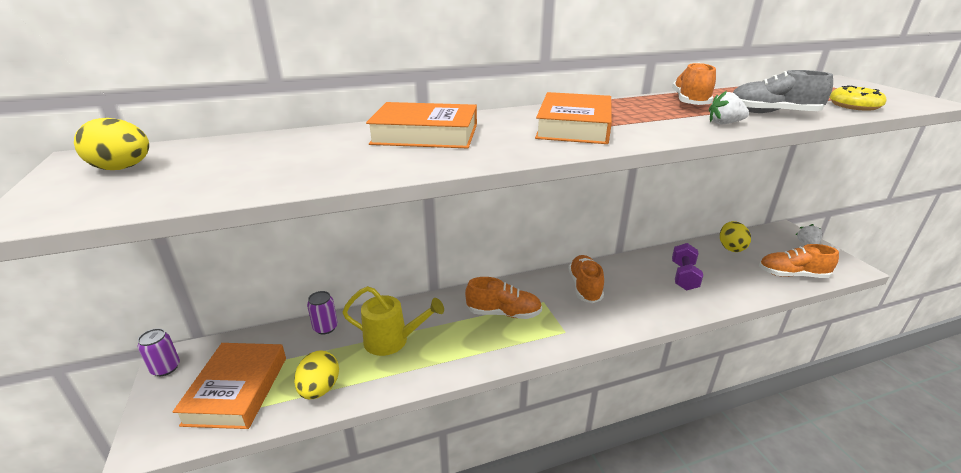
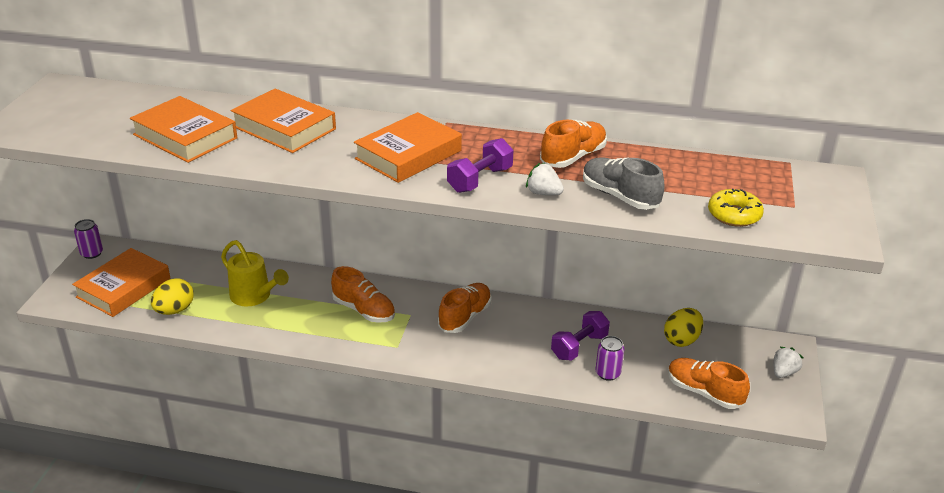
camera: 30 degrees right, 5 degrees up
(123, 168) = (72, 103): yellow egg -> none
(324, 163) = (185, 136): none -> orange book
(325, 328) = (216, 265): purple can -> purple can (607, 373)
(663, 127) = (480, 180): none -> purple dumbbell

